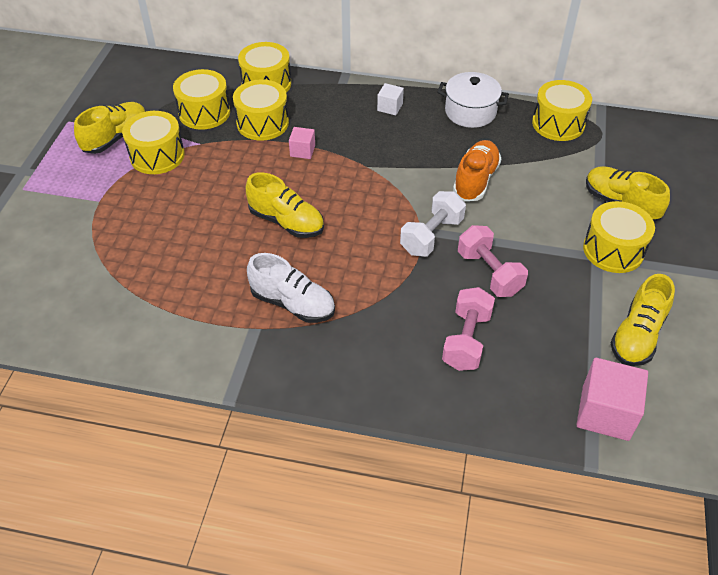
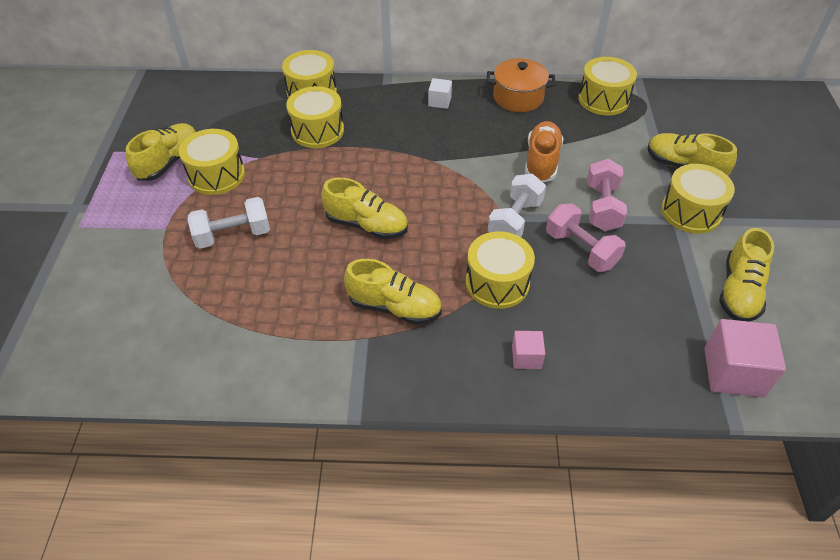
camera: 10 degrees left, 0 degrees up
(159, 215) = (233, 235): none -> white dumbbell
(204, 112) = (255, 127): yellow drum -> yellow drum (497, 283)
(293, 303) = (394, 307): white shoe -> yellow shoe
(302, 151) = (365, 153): pink cube -> pink cube (526, 357)
(466, 340) = (578, 320): pink dumbbell -> pink dumbbell (602, 207)
(470, 112) = (518, 97): white pot -> orange pot

